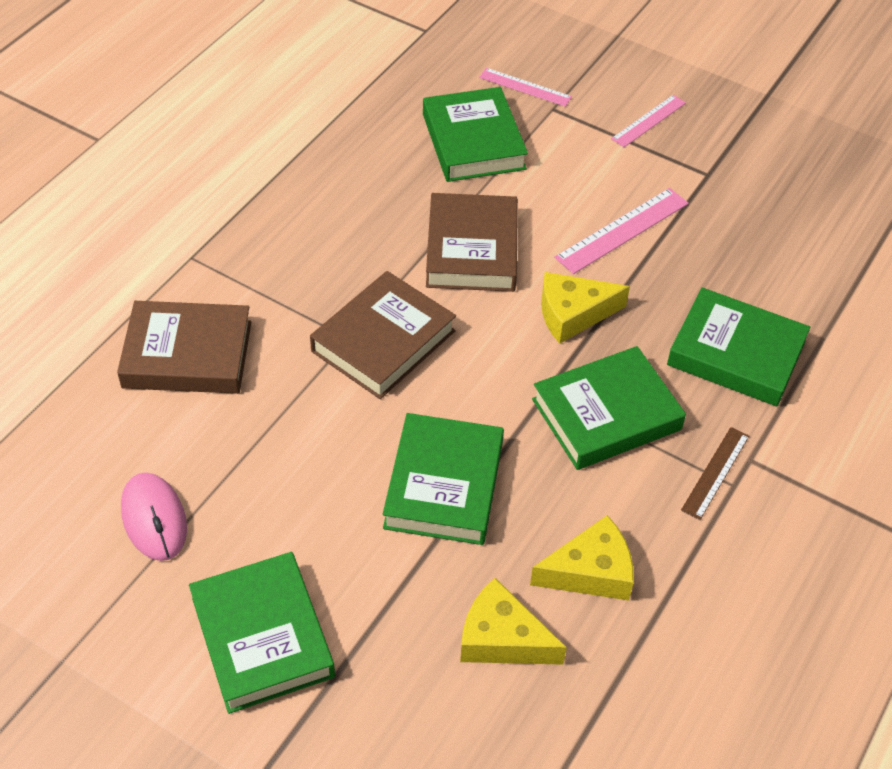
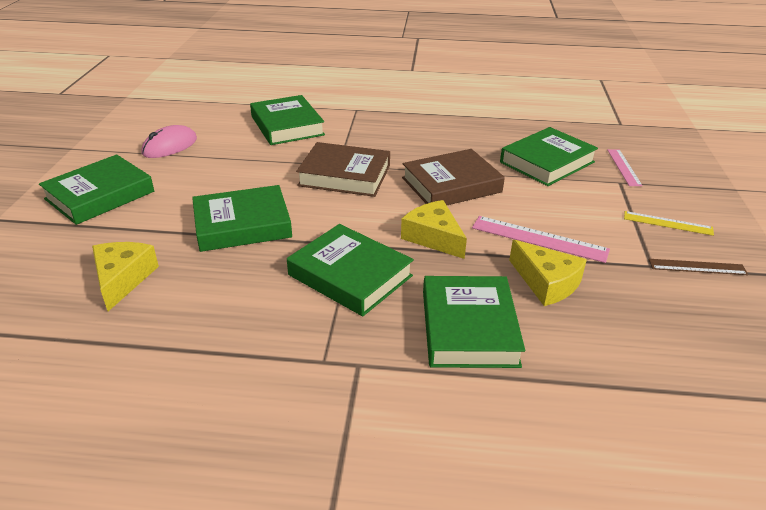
camera: 65 degrees right, 15 degrees down
(187, 354) = (287, 126): brown book -> green book
(590, 572) = (196, 304): yellow cheese -> yellow cheese (546, 283)
(648, 121) = (667, 223): pink ruler -> yellow ruler
(715, 472) = (330, 346): brown ruler -> brown ruler (697, 267)

